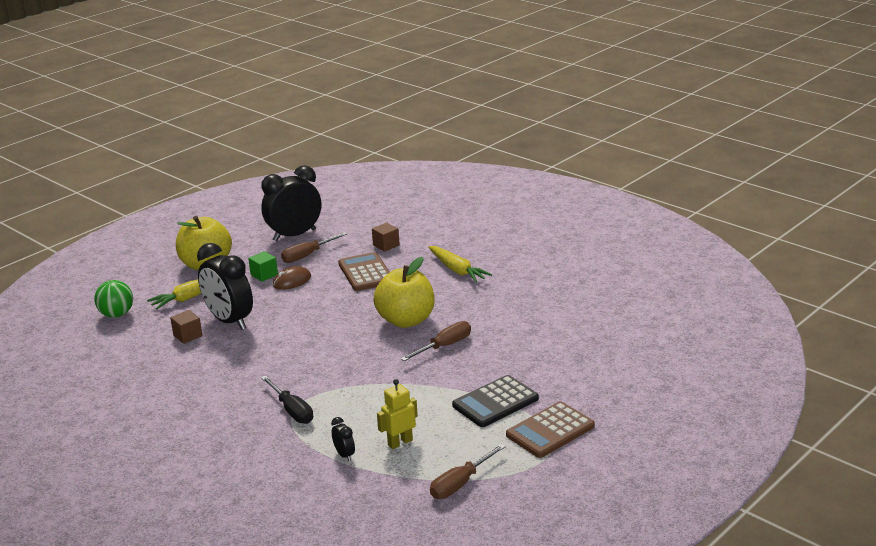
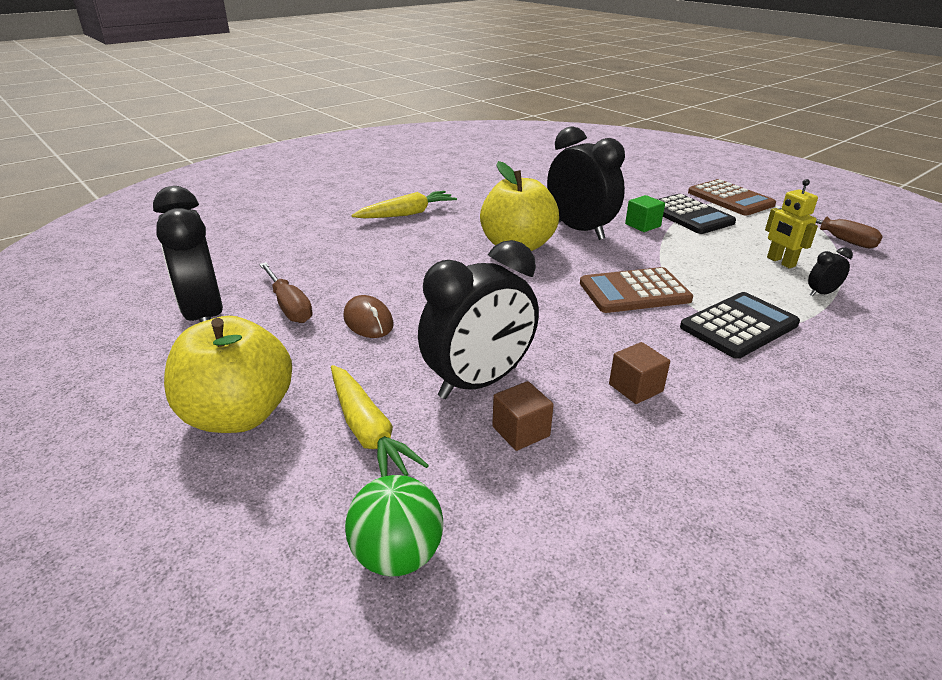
camera: 85 degrees left, 5 degrees up
(264, 275) = (329, 346): green cube -> green cube (642, 225)
(292, 410) = (739, 326): black screwdriver -> black calculator
(366, 273) = (379, 264): brown calculator -> brown calculator (634, 292)
(386, 245) = (307, 248): brown cube -> brown cube (635, 388)
(444, 346) = (579, 230): brown screwdriver -> black clock

